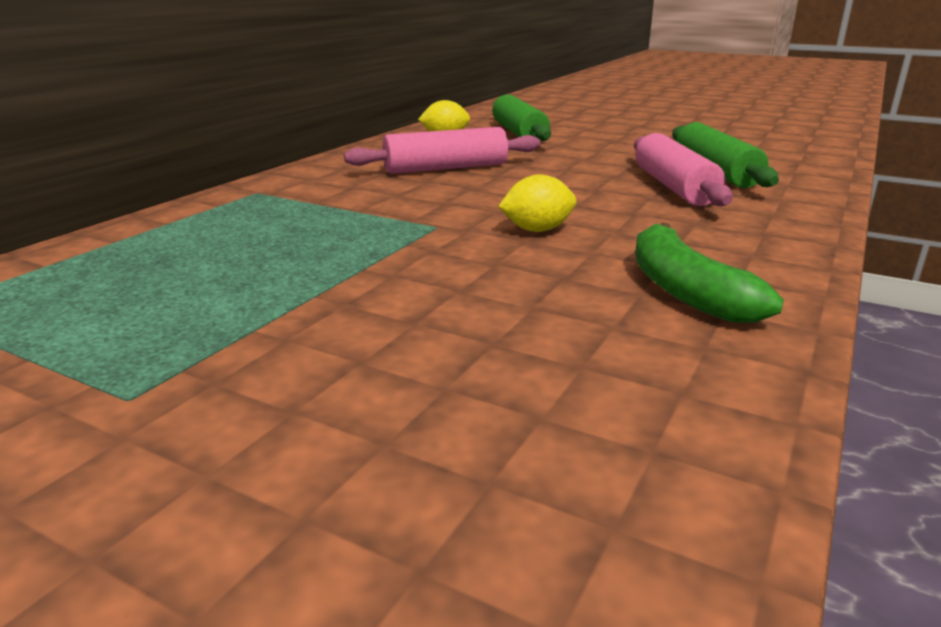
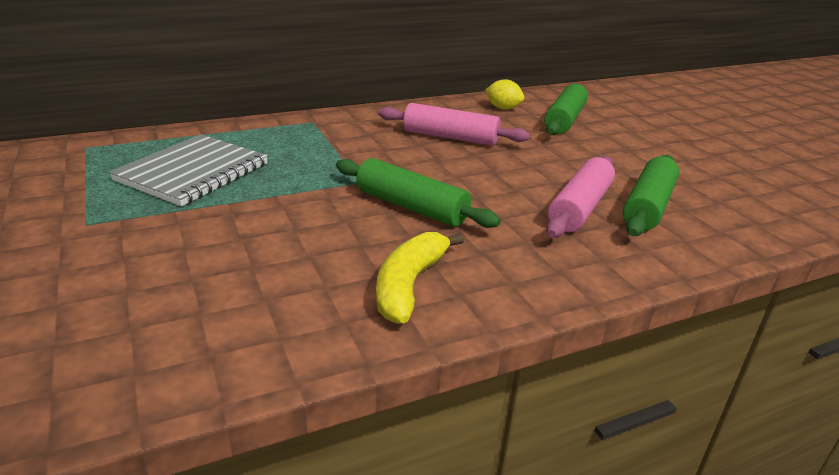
camera: 35 degrees right, 5 degrees up
(191, 282) = (193, 172): none -> grey notebook
(537, 230) = (411, 207): yellow lemon -> green rolling pin
(685, 290) = (409, 285): green banana -> yellow banana

